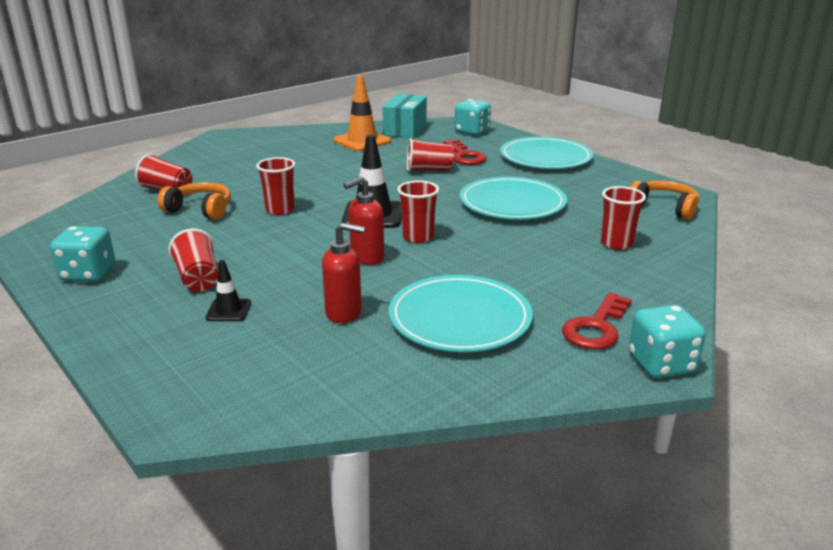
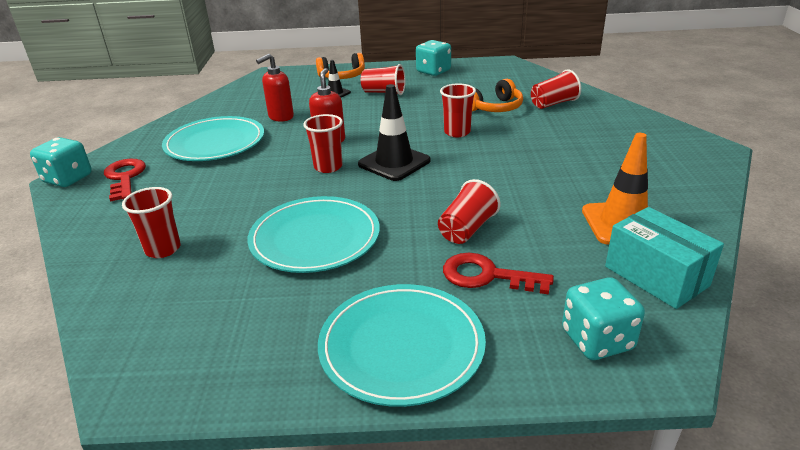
camera: 130 degrees right, 5 degrees up
(664, 208) = (145, 337): orange headphones -> orange headphones (342, 76)

